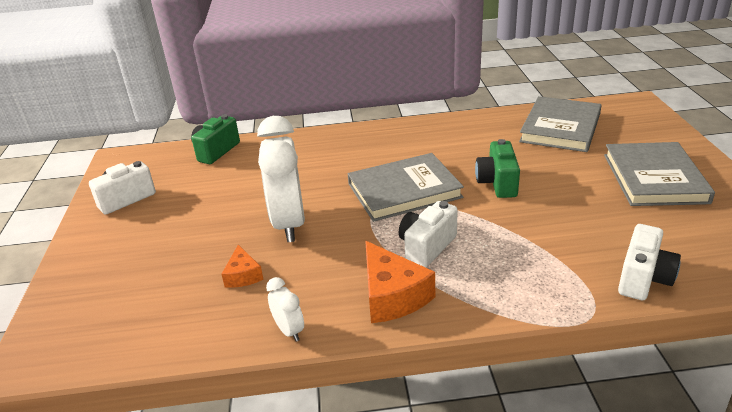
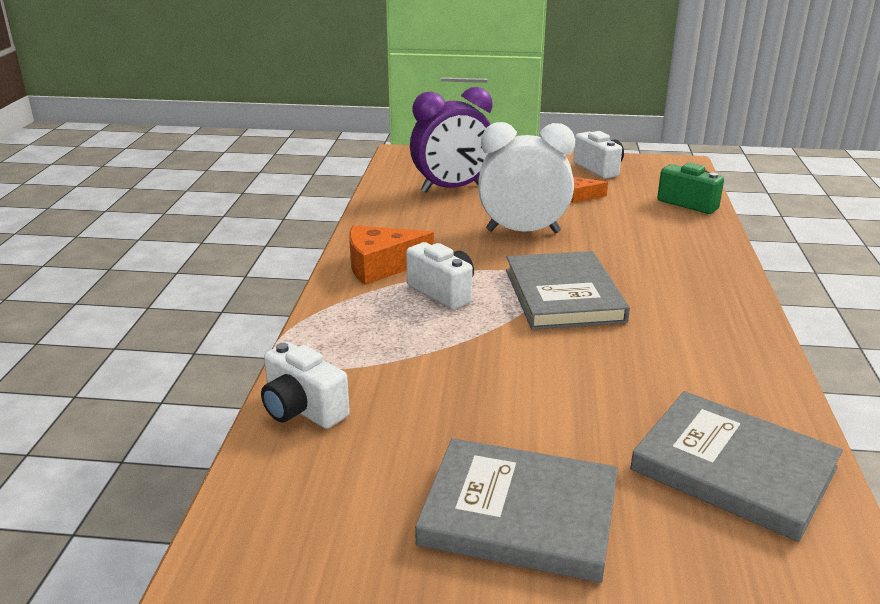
camera: 100 degrees right, 5 degrees down
(175, 287) = (452, 188): none -> purple clock
(243, 275) = (452, 211): orange cheese -> orange cheese (581, 196)
(289, 330) = (370, 224): white clock -> none
(497, 183) = (558, 361): green camera -> none

